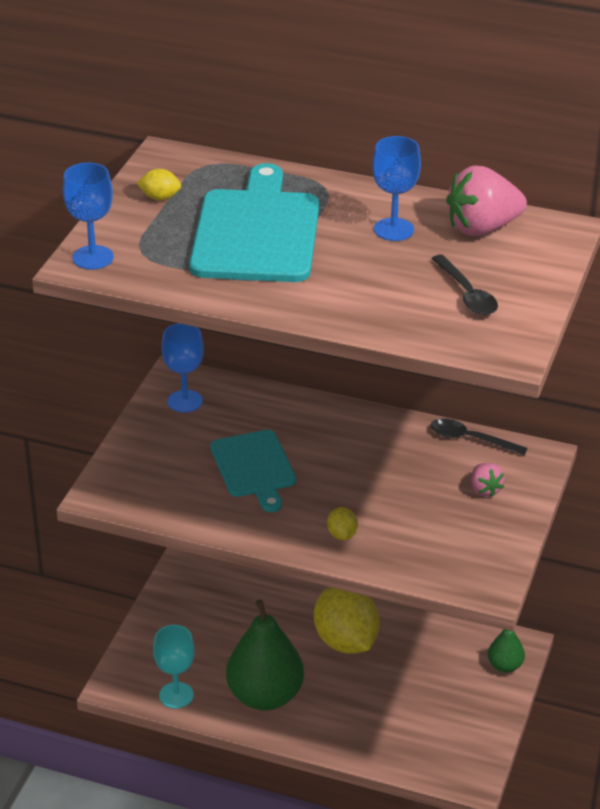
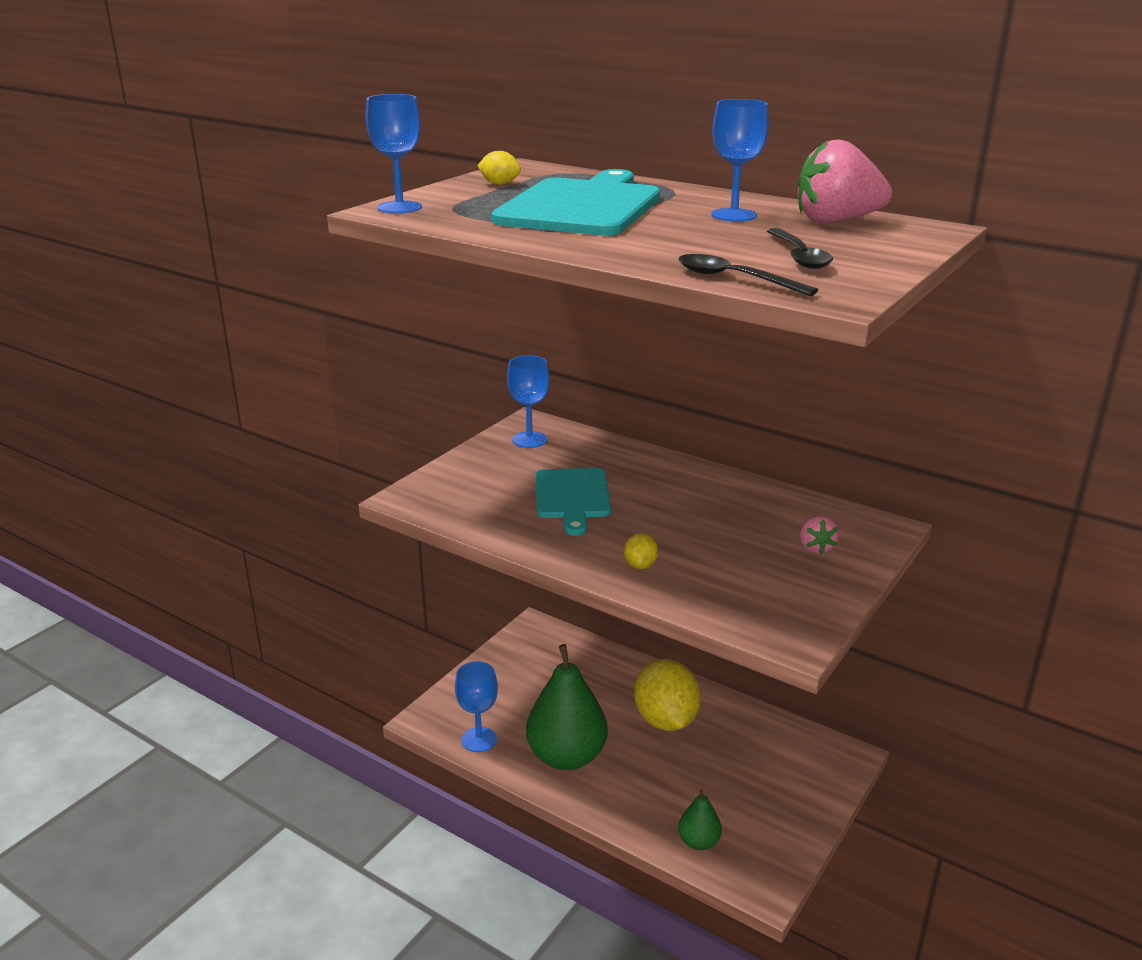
camera: 15 degrees right, 10 degrees down
(176, 695) = (479, 739): turquoise goblet -> blue goblet
(470, 439) = (811, 504): black spoon -> black spoon (734, 279)
(505, 665) = (828, 773): green pear -> green pear (698, 842)

